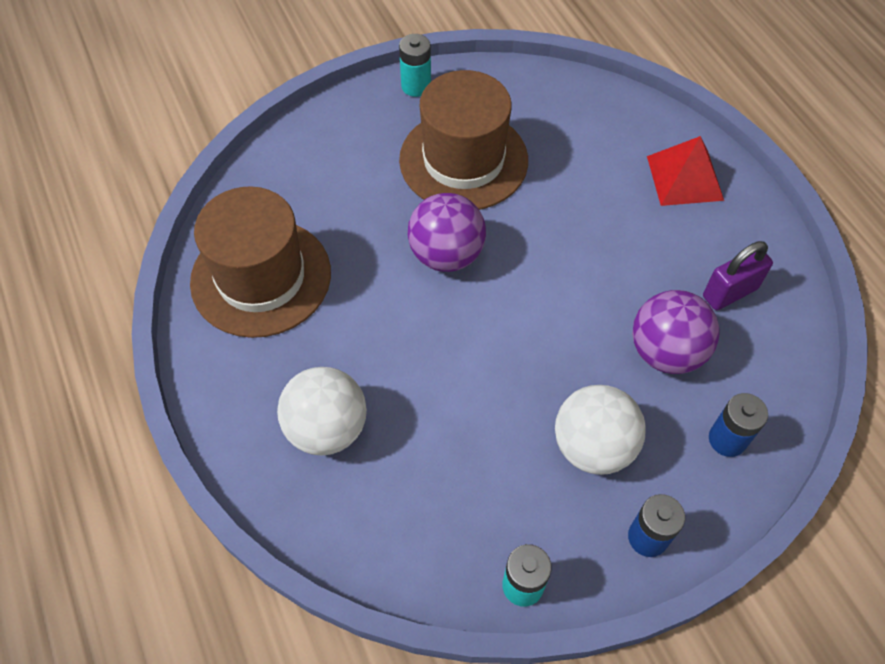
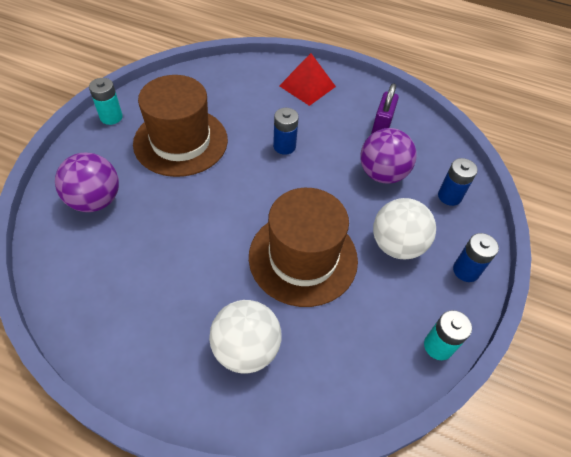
camera: 45 degrees left, 5 degrees down
(261, 277) = (111, 289): brown hat -> brown hat (303, 257)
(446, 254) = (221, 198): purple ball -> purple ball (95, 200)
(576, 239) = (284, 146): none -> blue battery

